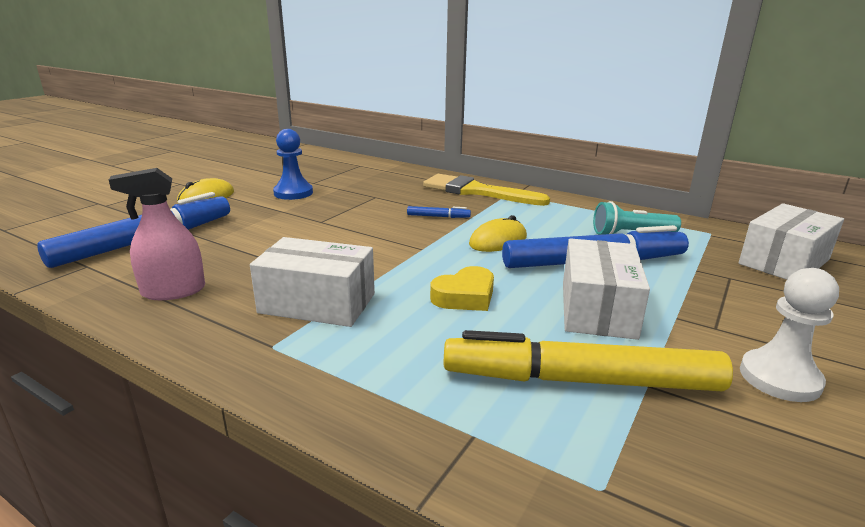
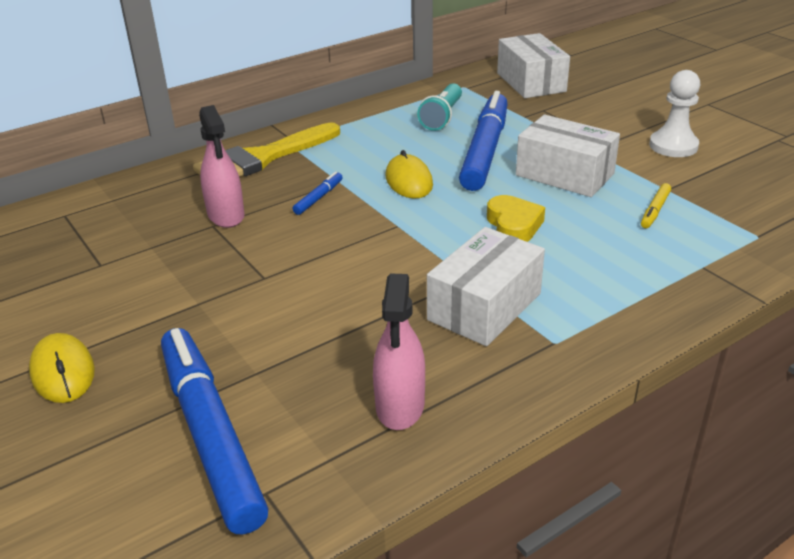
camera: 65 degrees left, 10 degrees up
(293, 193) = (130, 287): blue pawn -> none
(390, 197) = (226, 215): none -> pink spray bottle
(580, 380) = (655, 210): yellow marker -> yellow marker, size x0.40

